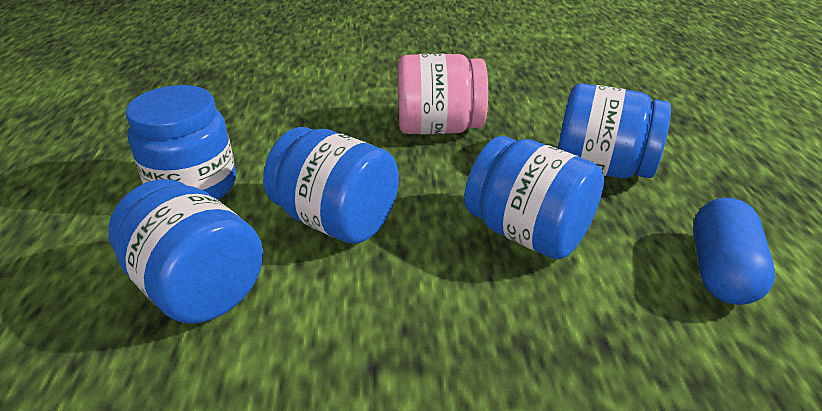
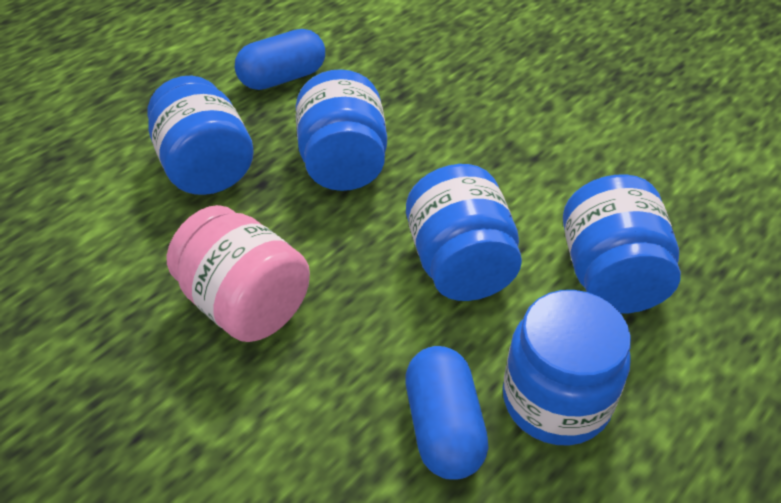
camera: 135 degrees left, 10 degrees up
(256, 143) = (443, 427): none -> blue capsule

